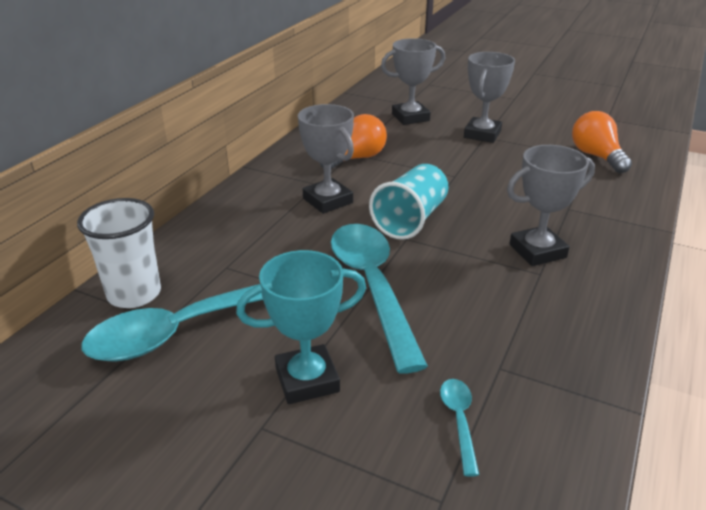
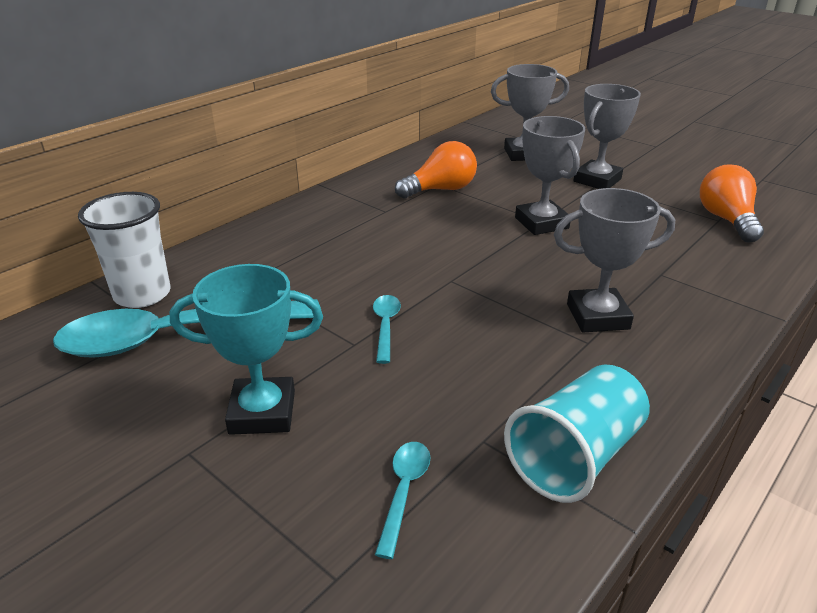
camera: 15 degrees right, 0 degrees up
(327, 201) = (386, 229): grey trophy -> grey trophy (541, 223)
(372, 287) = (385, 326): turquoise spoon -> turquoise spoon, size x0.42
(410, 220) = (466, 261): turquoise cup -> turquoise cup (575, 456)

